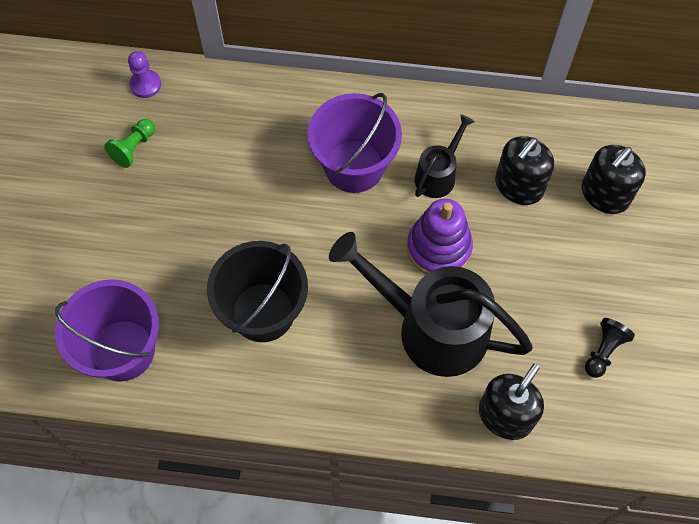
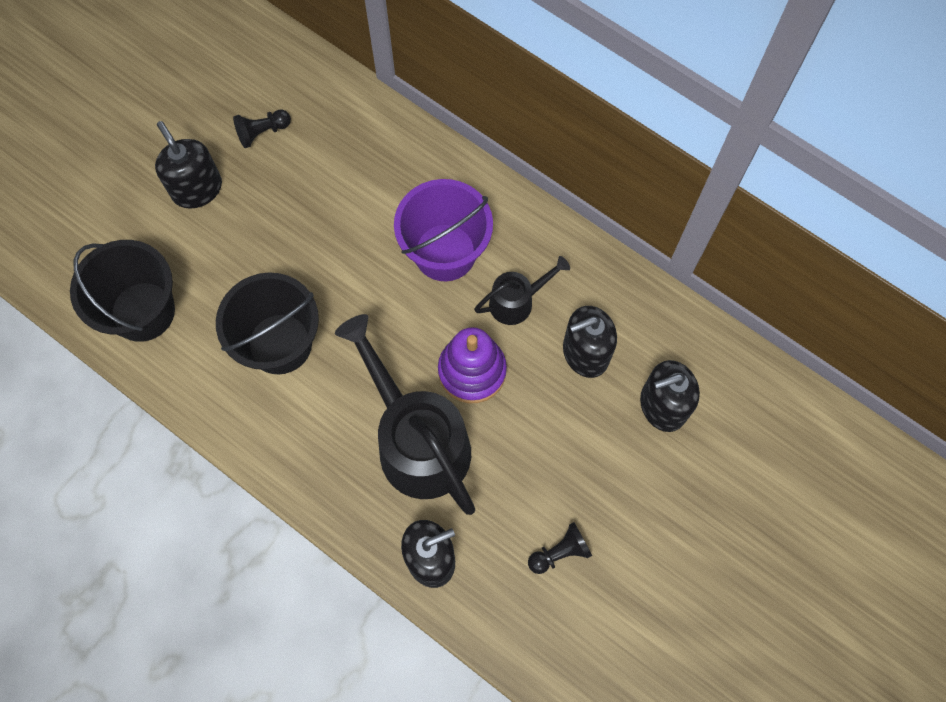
camera: 30 degrees right, 5 degrees up
(105, 223) = (197, 189): none -> black soap dispenser
(122, 350) = (143, 311): purple bucket -> black bucket
(134, 148) = (262, 132): green pawn -> black pawn
(145, 85) = (308, 78): purple pawn -> none

